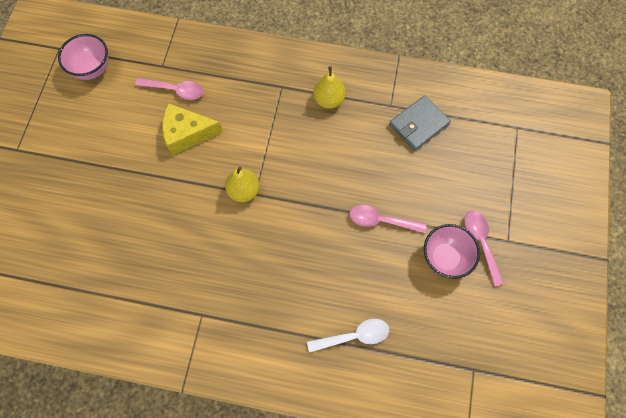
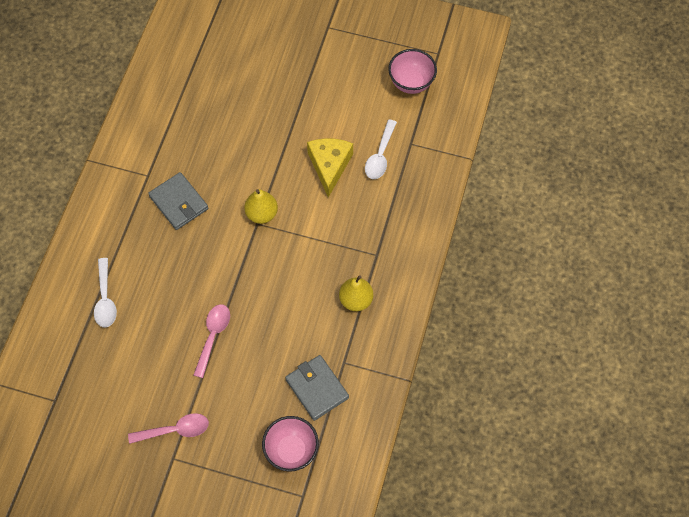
camera: 95 degrees right, 5 degrees down
(175, 90) = (380, 155): pink spoon -> white spoon
(234, 275) = (179, 202): none -> grey wallet
(445, 258) = (165, 392): pink bowl -> pink bowl (291, 450)

